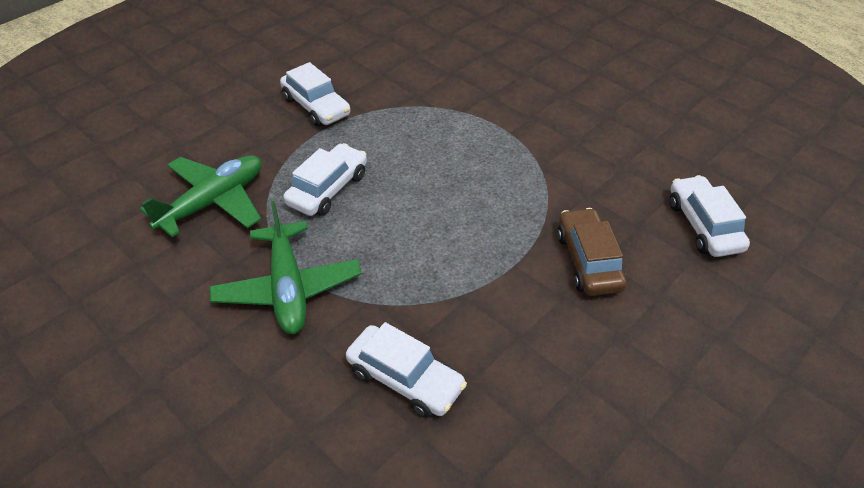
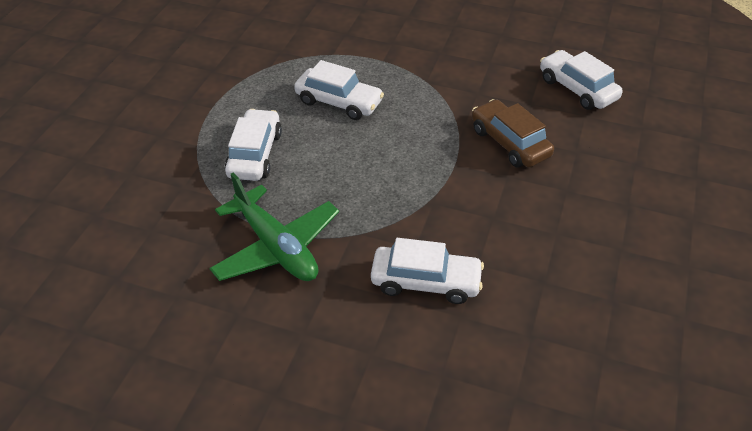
camera: 25 degrees left, 0 degrees up
(213, 202) = (152, 199): green plane -> none
(316, 107) = (193, 86): white car -> white car (339, 102)

